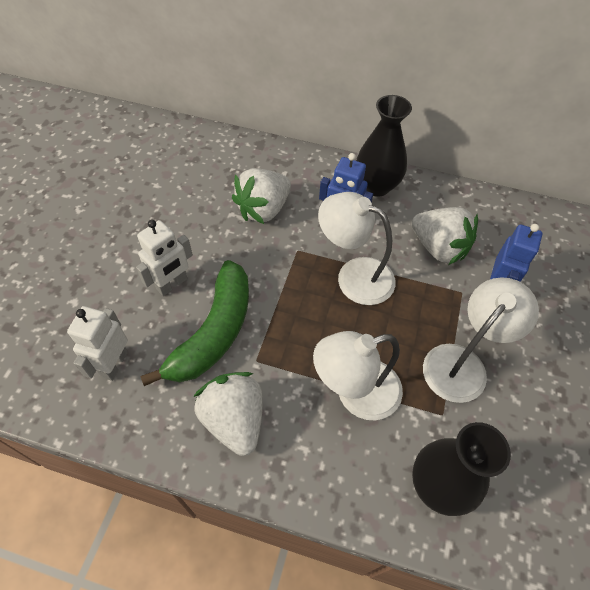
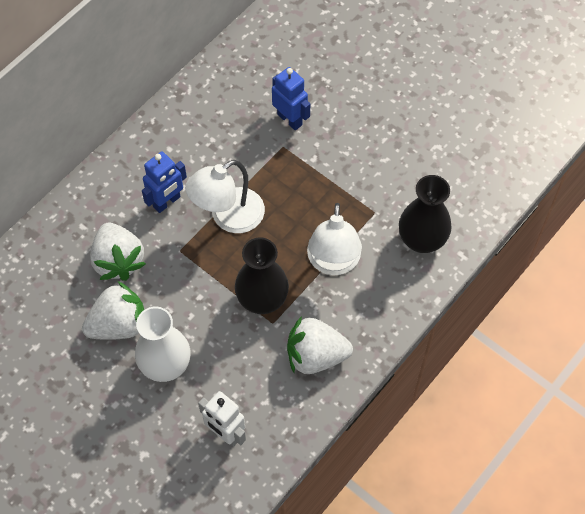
camera: 65 degrees left, 5 degrees up
(172, 284) = (165, 365): white robot -> white vase
(214, 332) = (231, 346): green banana -> none
(376, 186) = (141, 156): black vase -> black vase (262, 300)
(438, 248) = (233, 141): white strawberry -> white strawberry (119, 325)
(462, 363) = (342, 178): white lamp -> none

